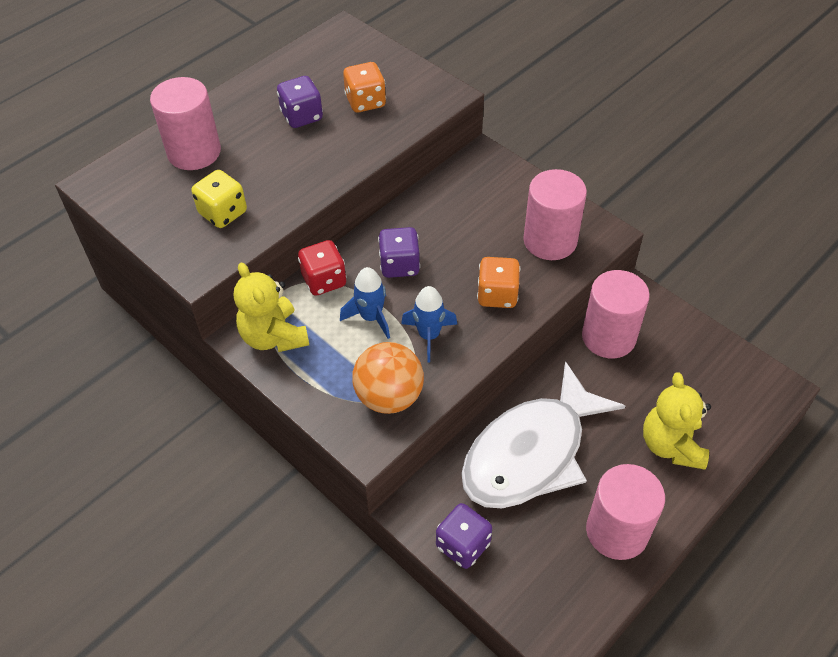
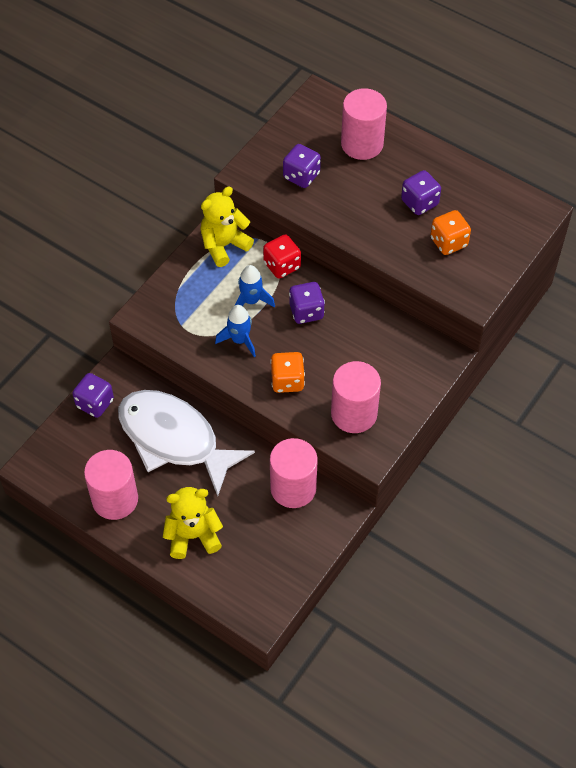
camera: 80 degrees right, 5 degrees up
(223, 213) = (301, 176): yellow dice -> purple dice
(389, 397) = (181, 323): orange ball -> none

